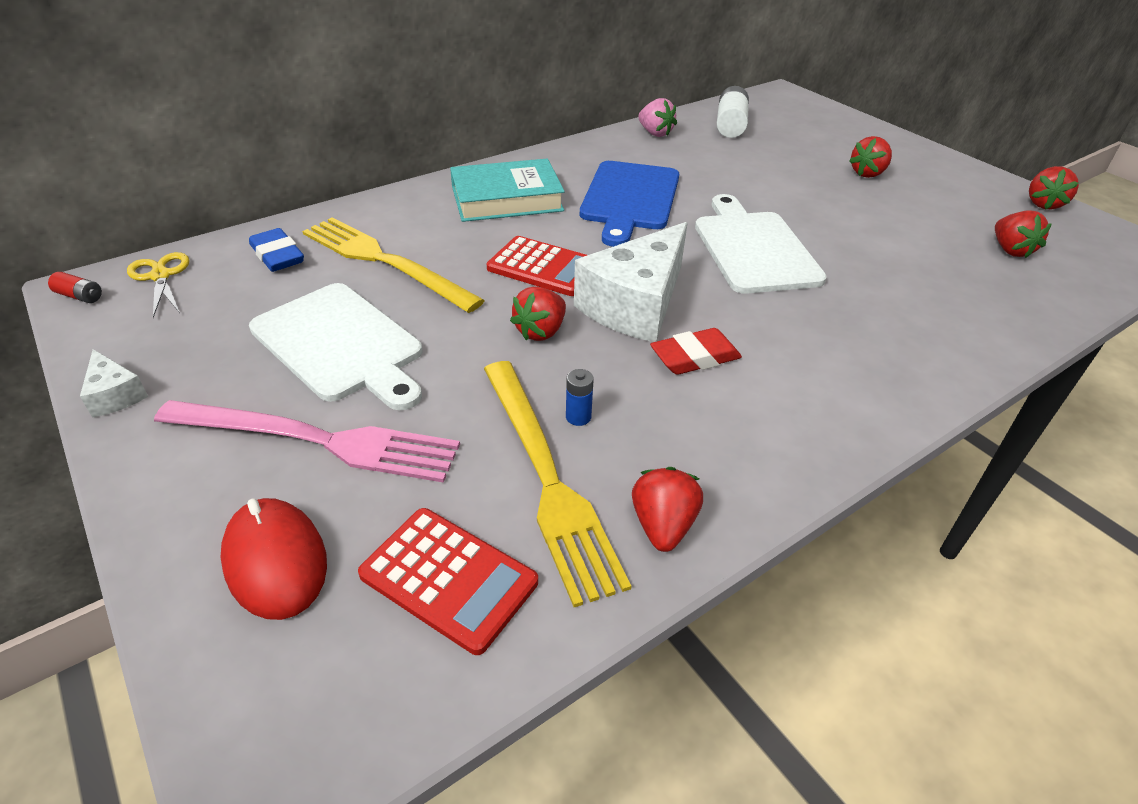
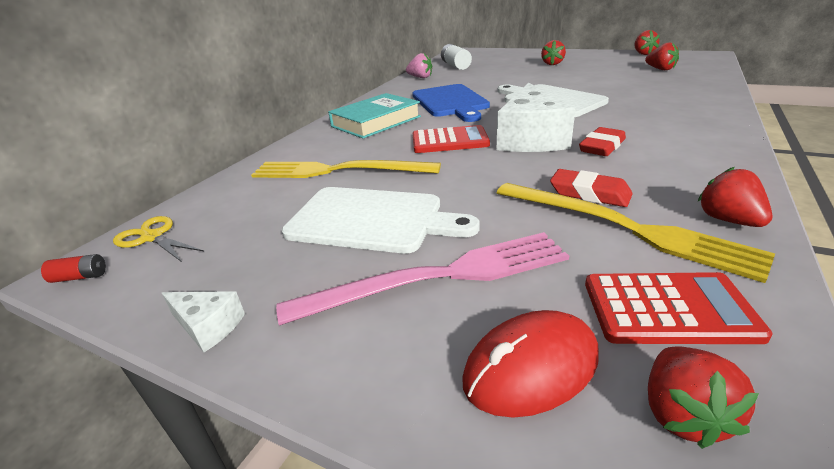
camera: 25 degrees left, 10 degrees down
(276, 561) = (530, 367): red mouse -> red mouse turned 60 degrees counterclockwise
(277, 256) = (247, 193): blue eraser -> none
(541, 331) = (497, 166): red strawberry -> red strawberry (682, 414)
(578, 417) = (589, 193): blue battery -> red eraser

